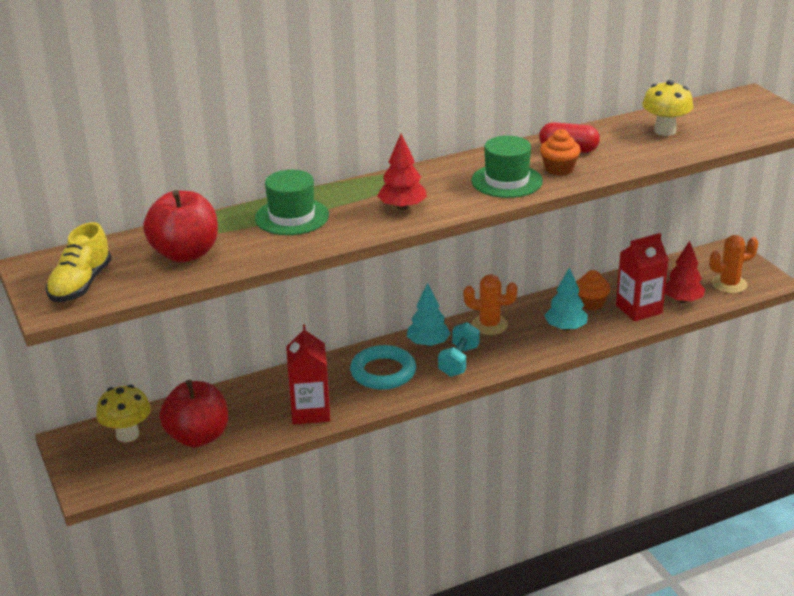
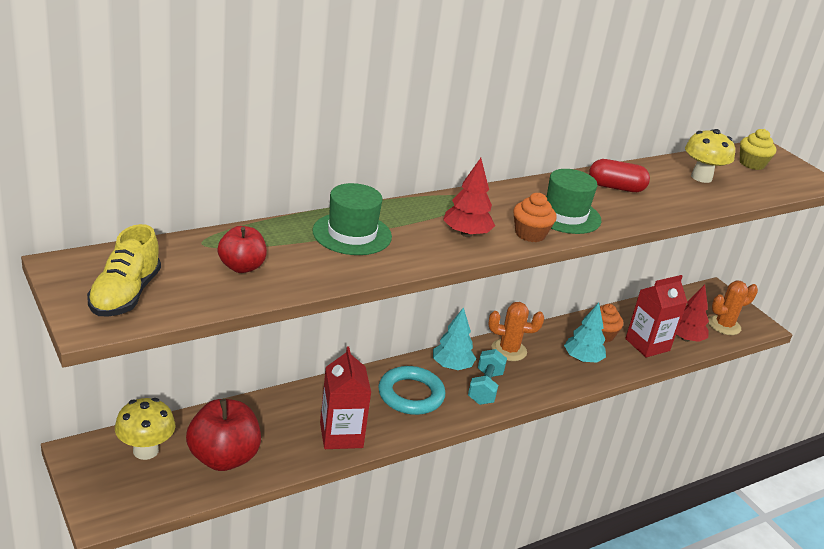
camera: 10 degrees left, 0 degrees up
(185, 254) = (242, 267): red apple -> red apple, size x0.59
(559, 169) = (613, 207): orange cupcake -> orange cupcake (530, 234)
(727, 111) = (752, 164): none -> yellow cupcake

